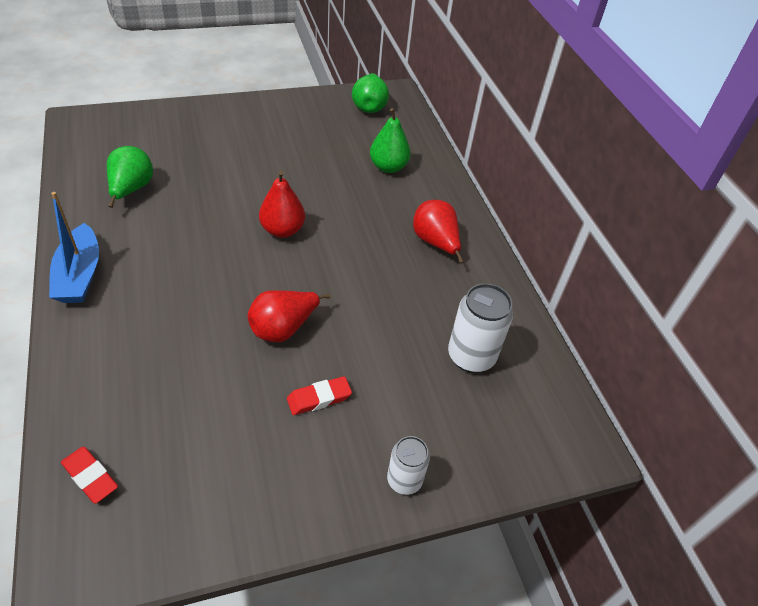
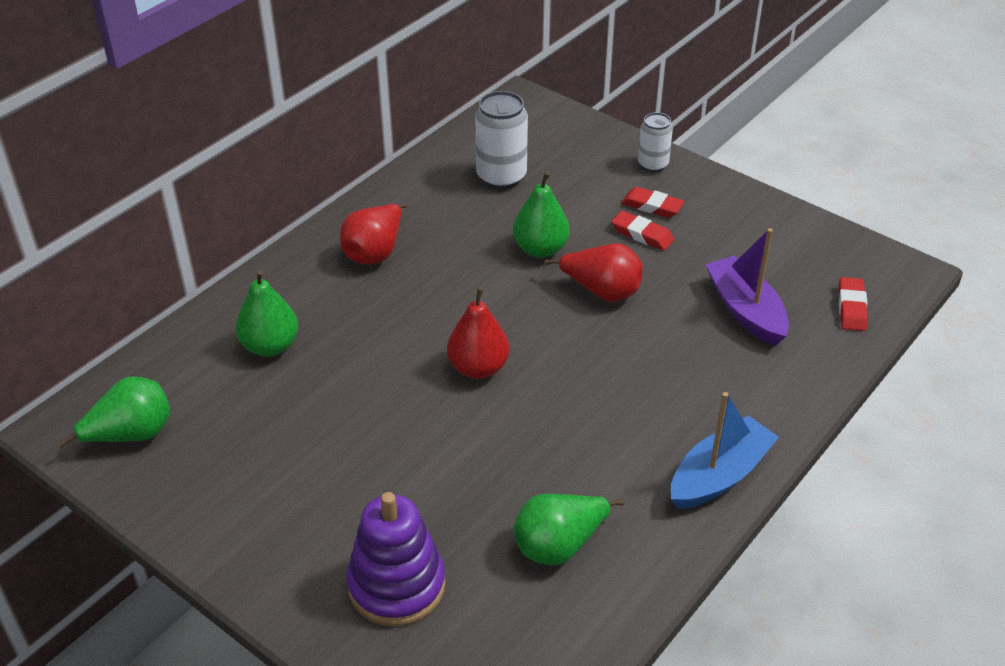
camera: 120 degrees left, 5 degrees down
(172, 398) = (745, 310): none -> purple boat
(184, 135) = (396, 585): none -> purple stacking toy
(347, 433) = (652, 206): none -> red eraser
(361, 325) = (540, 249): none -> green pear

